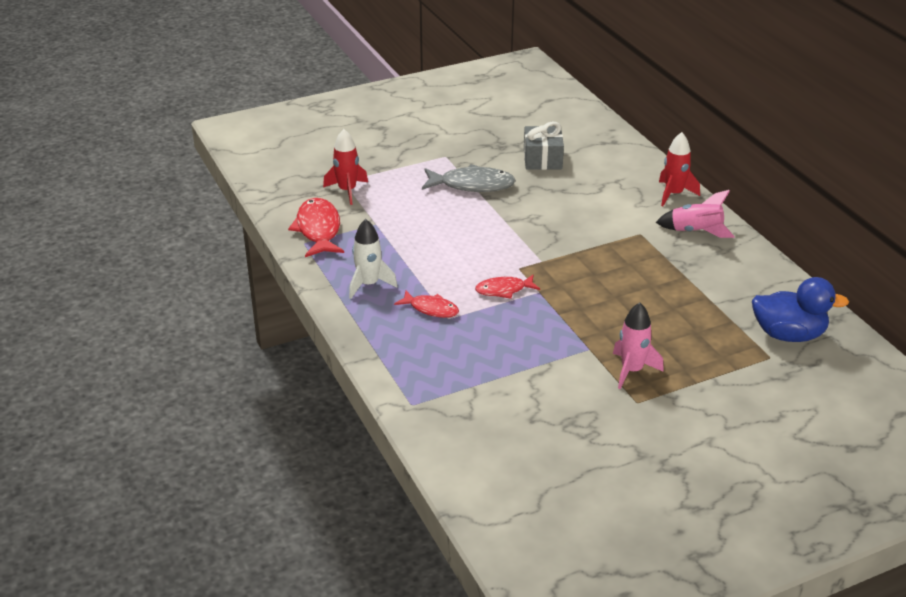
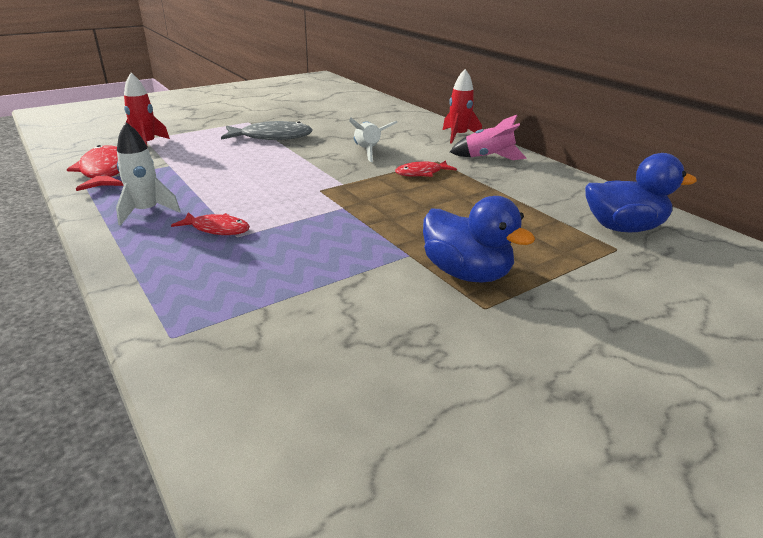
camera: 10 degrees left, 5 degrees down
(504, 290) = (303, 208): red fish -> red fish (421, 173)
(542, 159) = (336, 121): grey gift -> none
(571, 214) = (368, 151): none -> white rocket
(632, 370) = (466, 273): pink rocket -> blue duck

